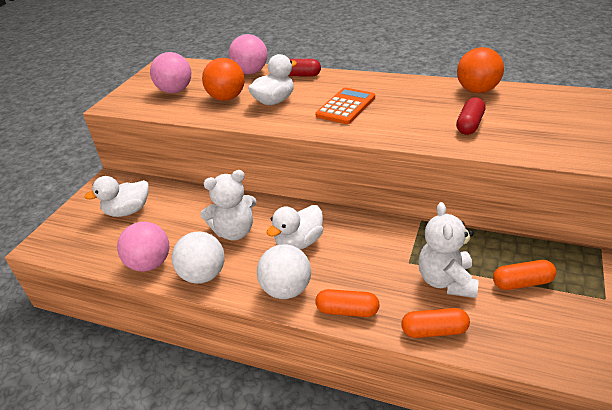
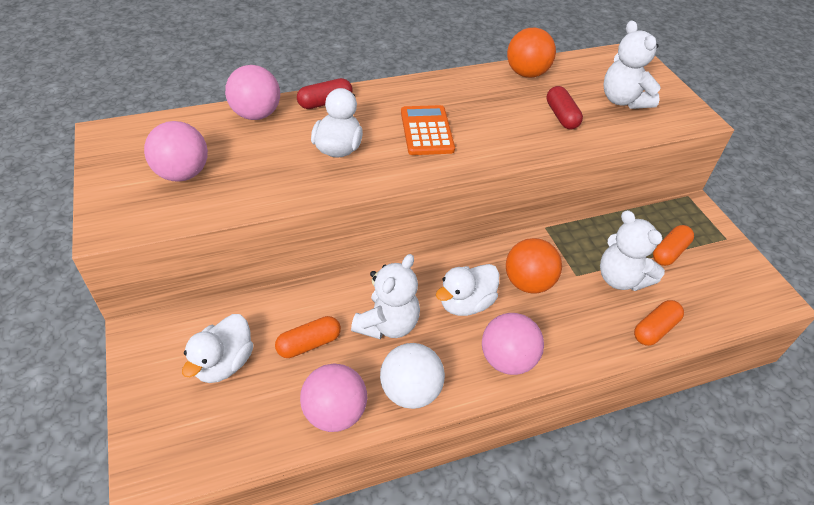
camera: 45 degrees left, 10 degrees up
(227, 98) = (272, 162): orange ball -> orange ball (528, 283)
(286, 290) = (507, 360): white ball -> pink ball
(299, 242) = (466, 303): white duck -> white duck turned 45 degrees clockwise
(347, 311) = (577, 350): orange capsule -> orange capsule (309, 344)
(548, 128) = (623, 100): none -> white teddy bear

